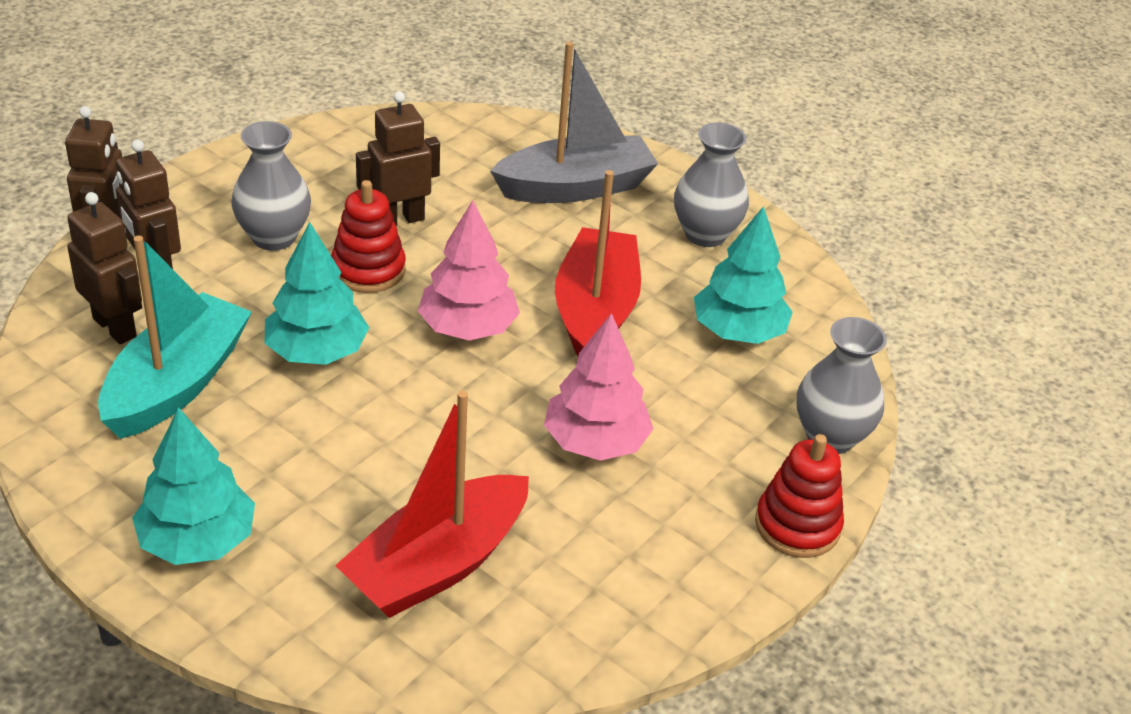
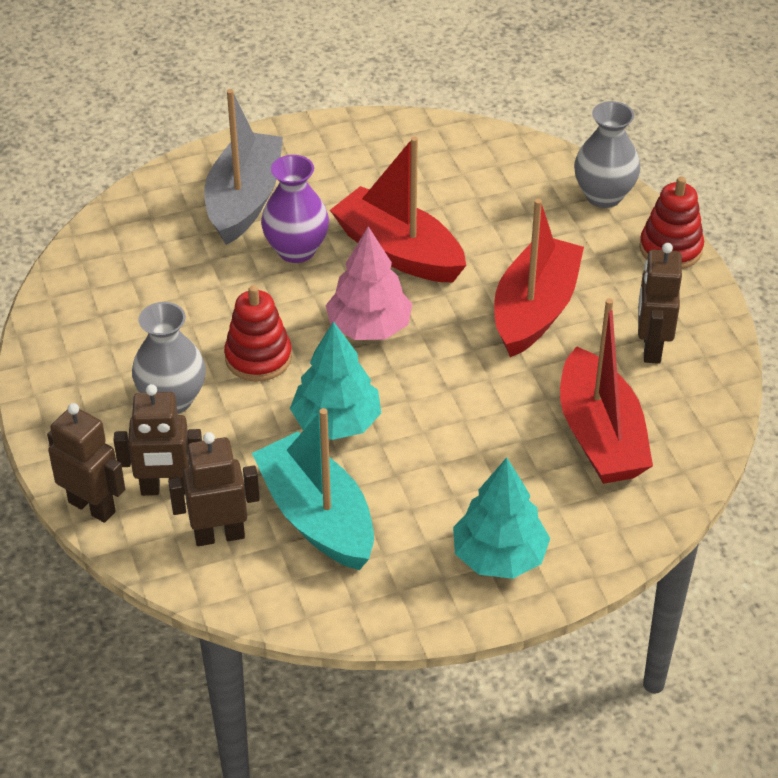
camera: 55 degrees left, 5 degrees up
(399, 219) = (207, 316): brown robot -> brown robot (651, 347)
(536, 242) = (296, 250): none -> purple vase
(595, 442) = (535, 310): pink tree -> red boat
(705, 234) = (355, 157): grey vase -> none
(738, 331) = (472, 190): turquoise tree -> none

